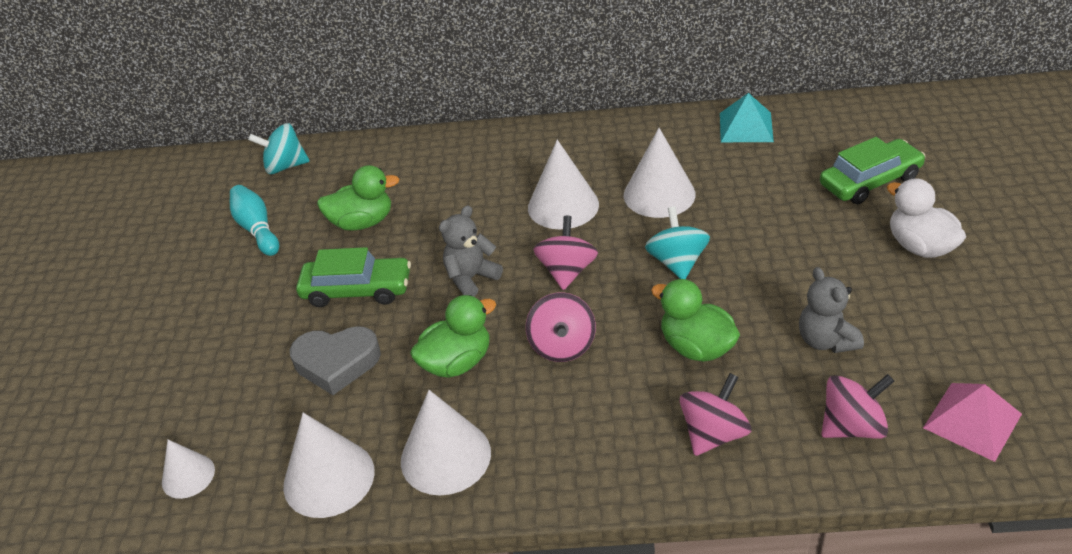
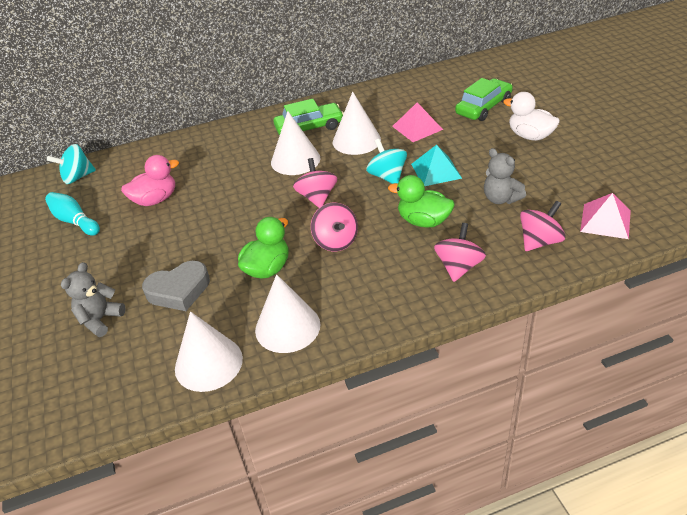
camera: 20 degrees left, 0 degrees up
(188, 476) = (97, 392): white cone -> none
(357, 290) = (172, 242): green car -> green car (309, 127)
(362, 222) = (155, 200): green duck -> pink duck
(471, 278) = (252, 216): grey teddy bear -> grey teddy bear (100, 319)
(746, 127) = (393, 92): turquoise pyramid -> turquoise pyramid (436, 171)
(755, 193) = (417, 127): none -> pink pyramid

